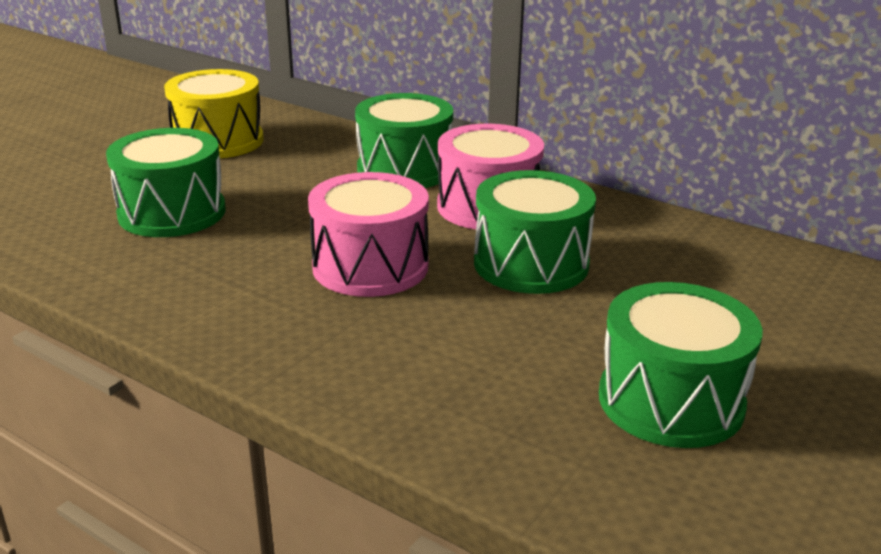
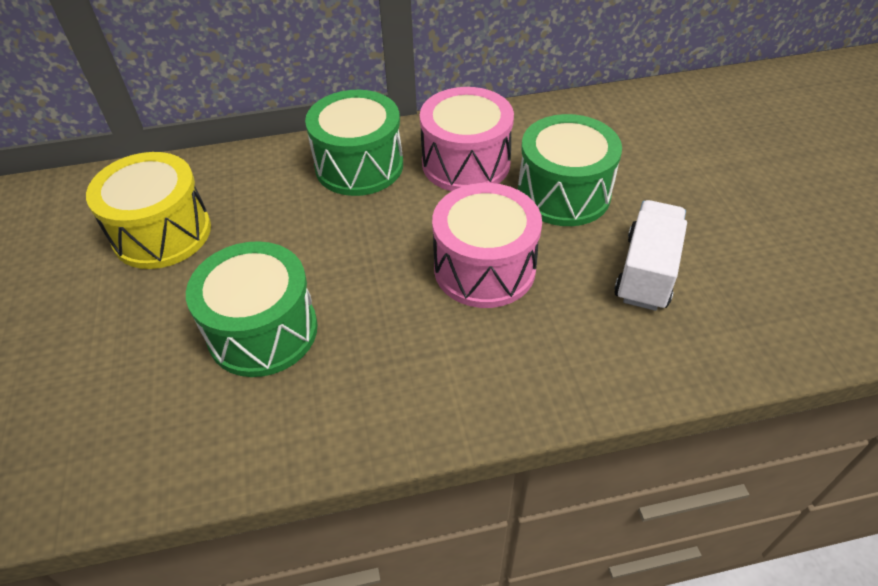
camera: 45 degrees left, 20 degrees up
(495, 346) = (646, 272): none -> white truck
(670, 401) = (767, 239): green drum -> none

